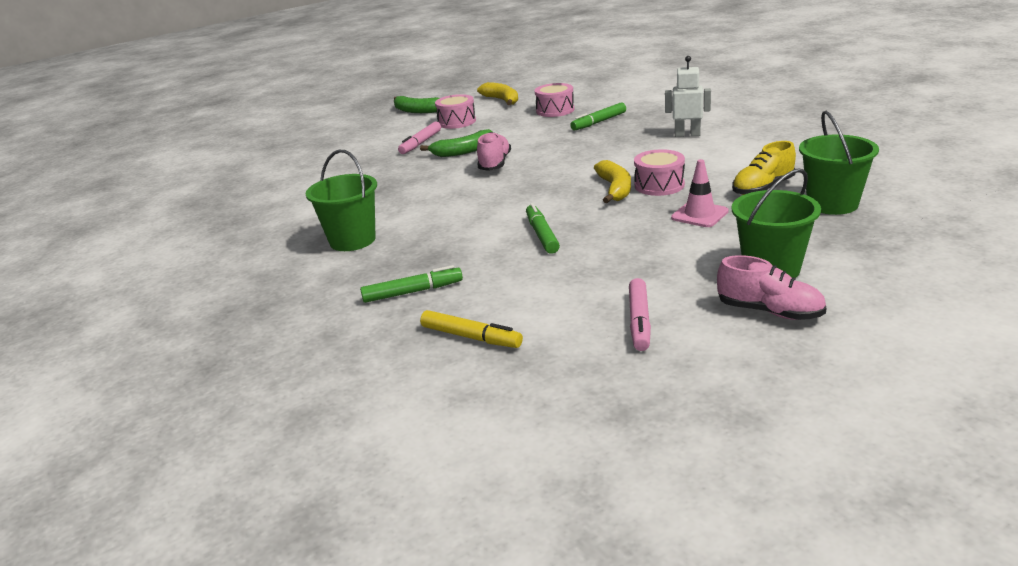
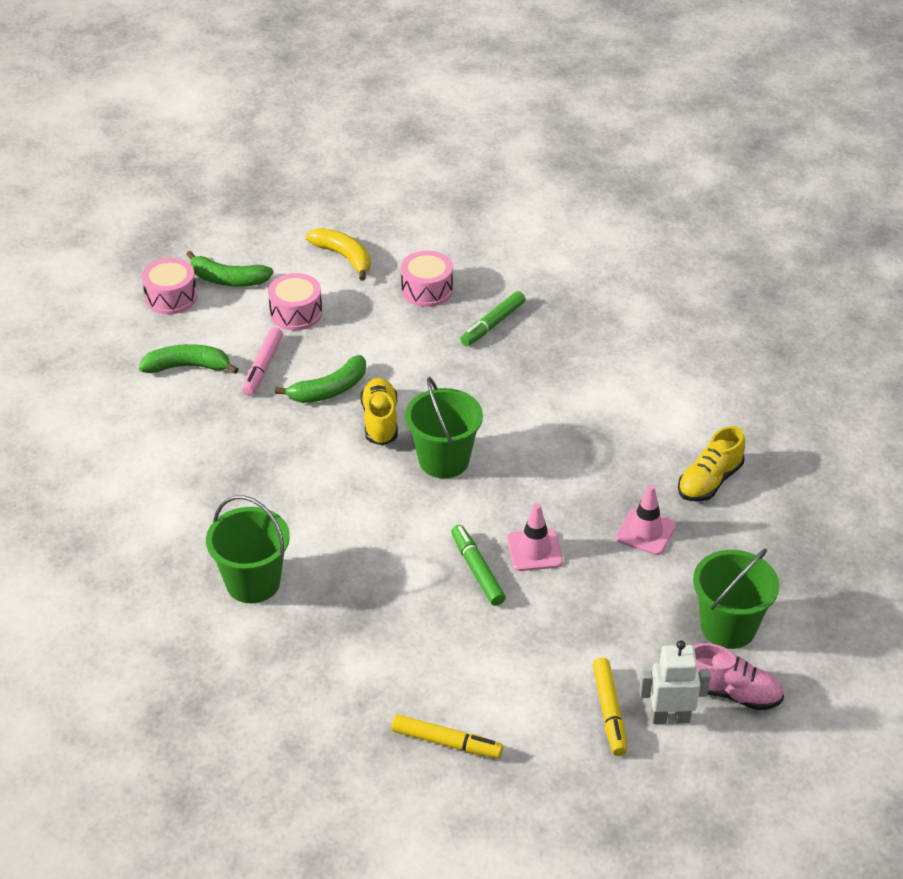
camera: 15 degrees left, 15 degrees up
(368, 144) = (188, 367): none -> green banana
(413, 292) = (360, 674): green marker -> none
(495, 164) = (380, 421): pink shoe -> yellow shoe
(596, 224) = (534, 550): none -> pink traffic cone
(615, 189) = (542, 480): yellow banana -> none
(639, 321) = (609, 711): pink marker -> yellow marker
(659, 185) = (593, 473): pink drum -> pink drum (171, 297)
(687, 134) = (610, 361): white robot -> white robot (670, 717)
(832, 204) = (784, 512): green bucket -> green bucket (444, 460)

